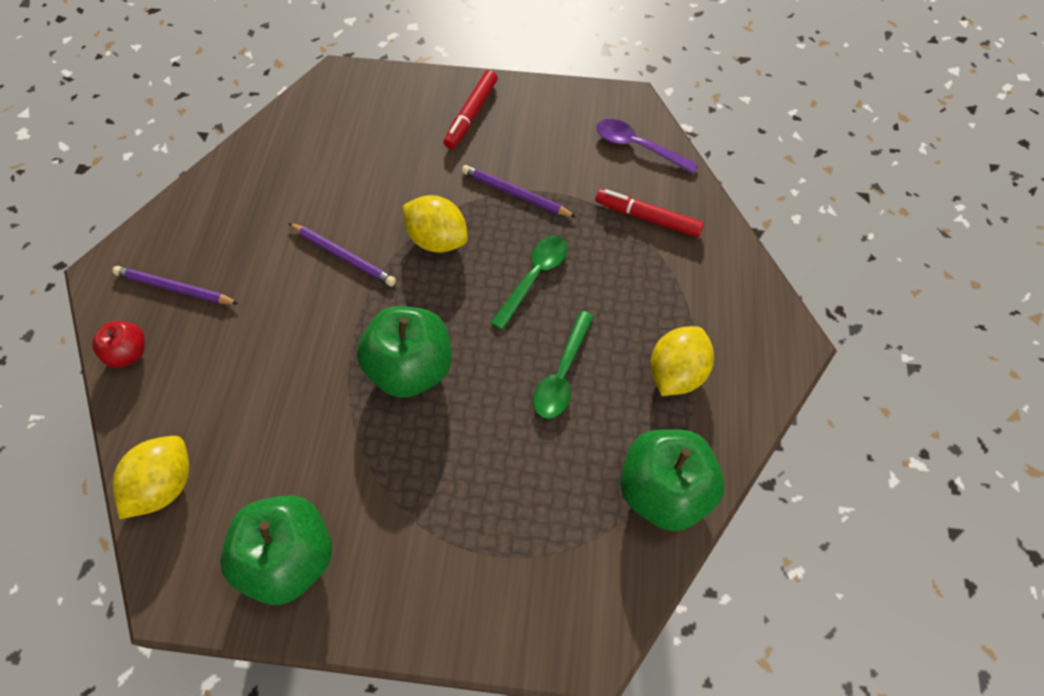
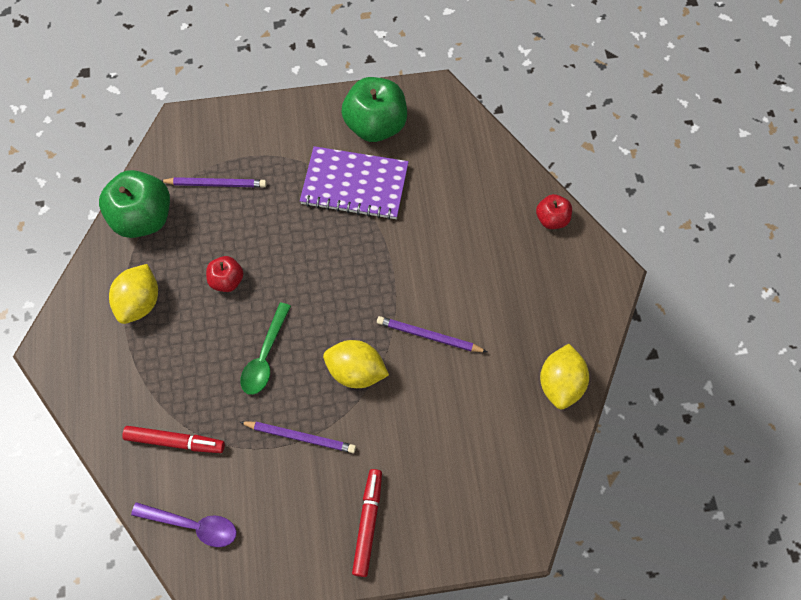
camera: 165 degrees right, 5 degrees up
(164, 485) = (474, 145): yellow lemon -> yellow lemon (560, 384)
(175, 288) = (548, 275): purple pencil -> purple pencil (215, 184)
(357, 466) = (354, 185): none -> purple notebook
(411, 369) = (341, 258): green apple -> none
(562, 375) = (227, 280): green spoon -> red apple

